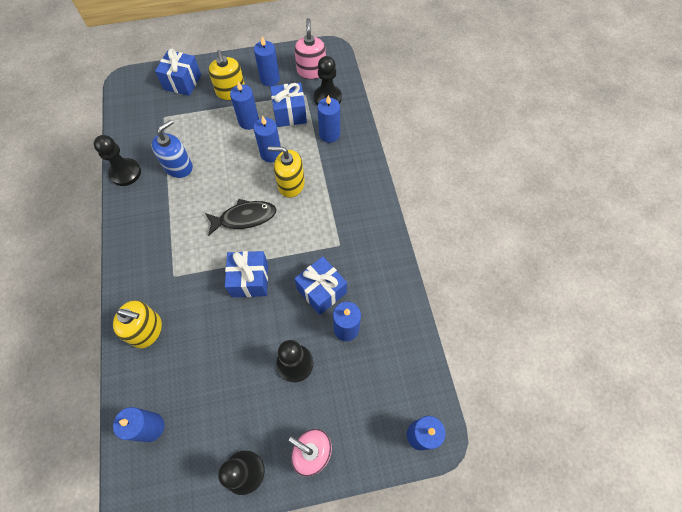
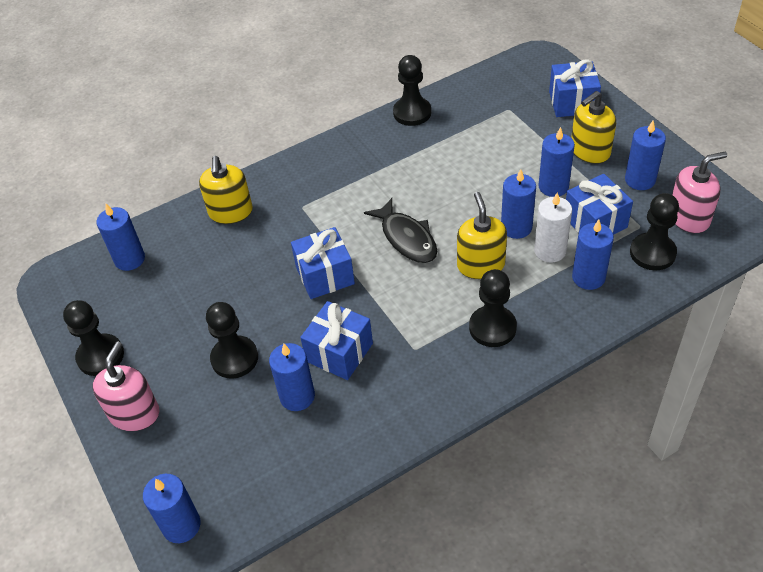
camera: 75 degrees right, 15 degrees down
(178, 166) = (445, 151): blue soap dispenser -> none
(299, 144) = (550, 251): none -> white candle
(343, 196) = (492, 328): none -> black pawn

